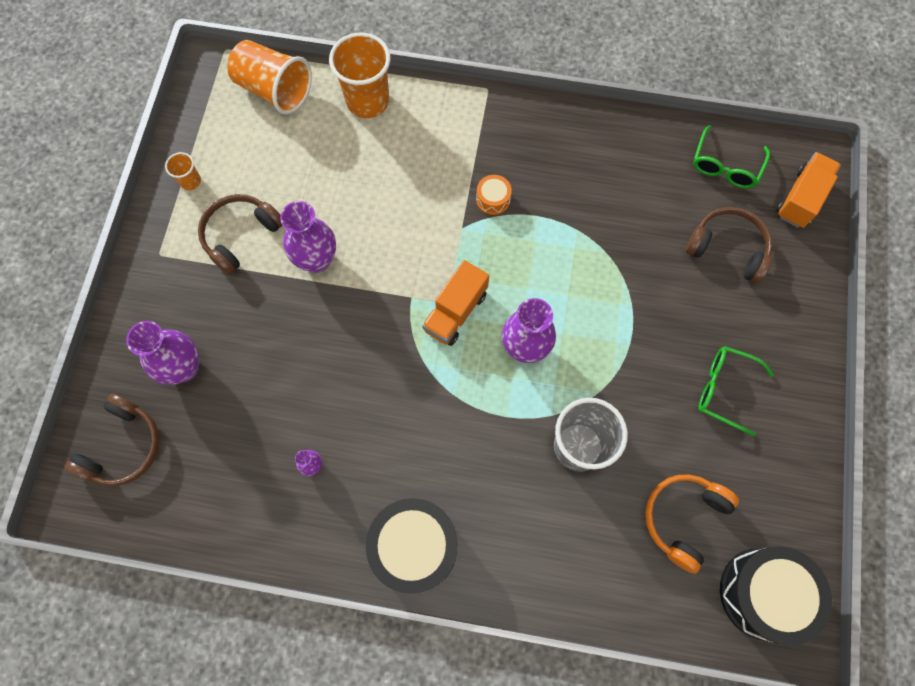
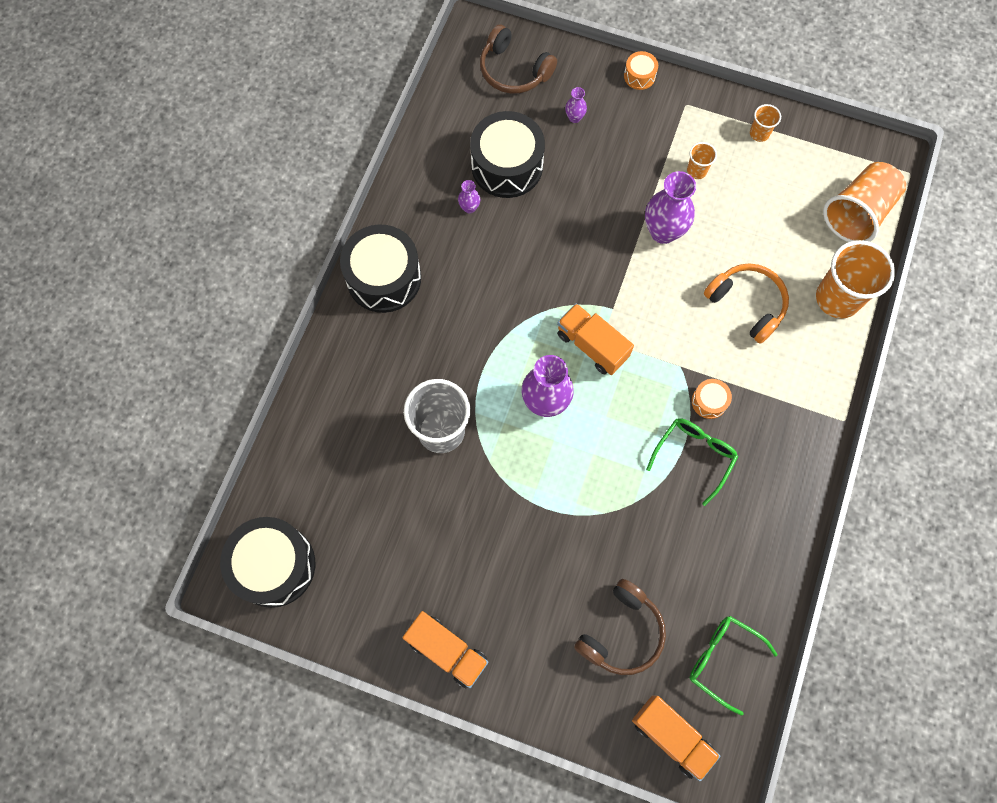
camera: 100 degrees right, 0 degrees up
(124, 306) = (639, 76): none -> orange drum
(184, 368) = (574, 118): purple vase -> purple vase, size x0.47
(241, 236) = (696, 171): brown headphones -> orange cup
(253, 432) = (507, 166): none -> black drum
(683, 518) = (356, 510): orange headphones -> orange headphones (747, 304)
(725, 390) = (469, 585): green glasses -> green glasses (694, 456)
(792, 398) = (447, 651): none -> orange truck

